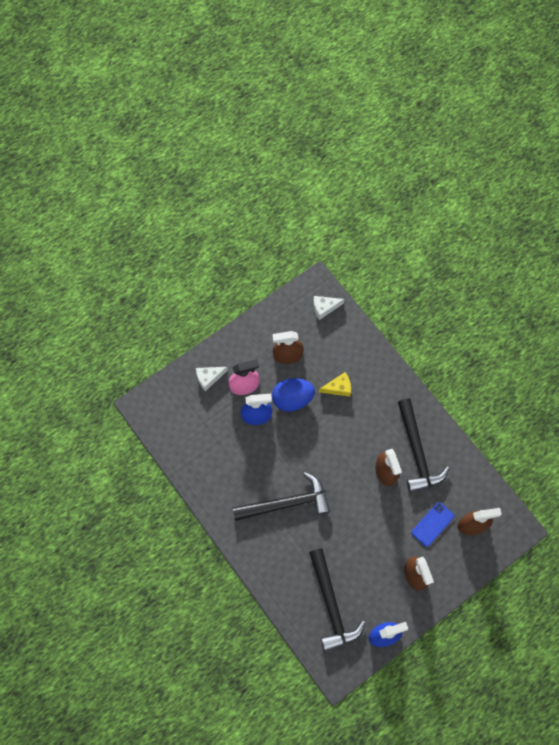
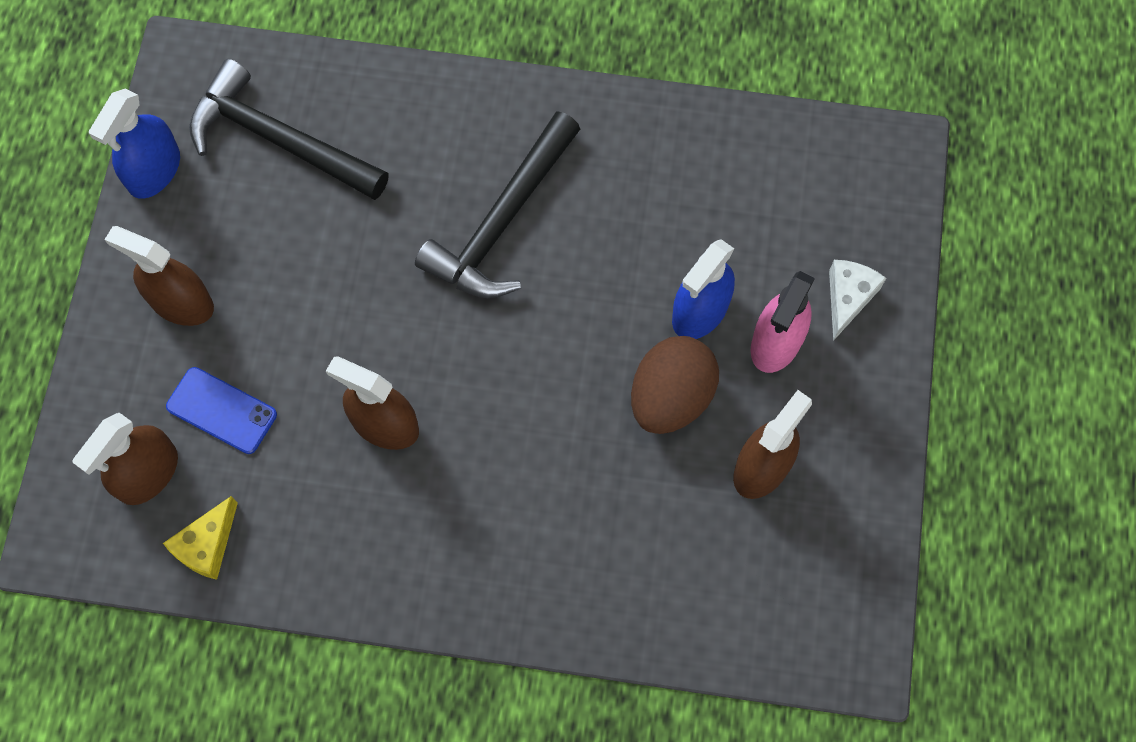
camera: 135 degrees right, 0 degrees up
(292, 399) = (671, 397): blue egg -> brown egg
(324, 308) = (795, 626): white cheese -> none
(338, 388) = (612, 495): yellow cheese -> yellow cheese (207, 545)
(417, 452) = (360, 512): black hammer -> none
(432, 524) = (221, 411): blue phone -> blue phone turned 60 degrees counterclockwise

